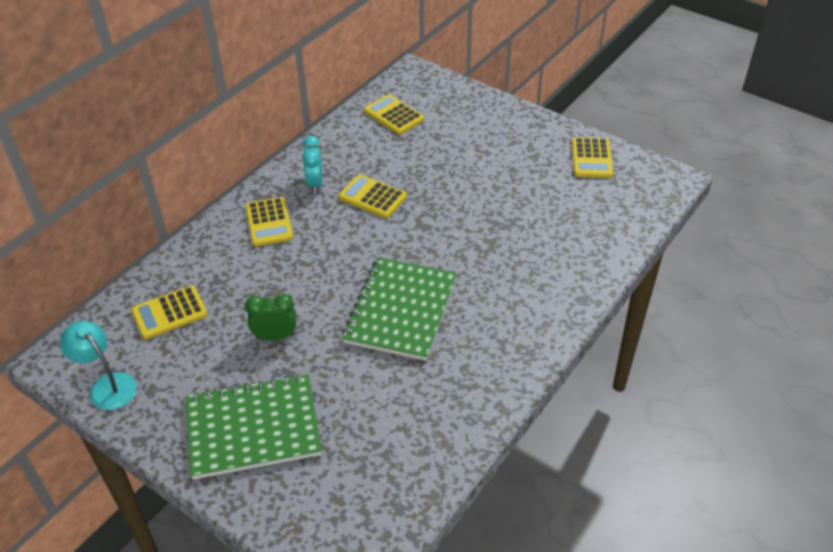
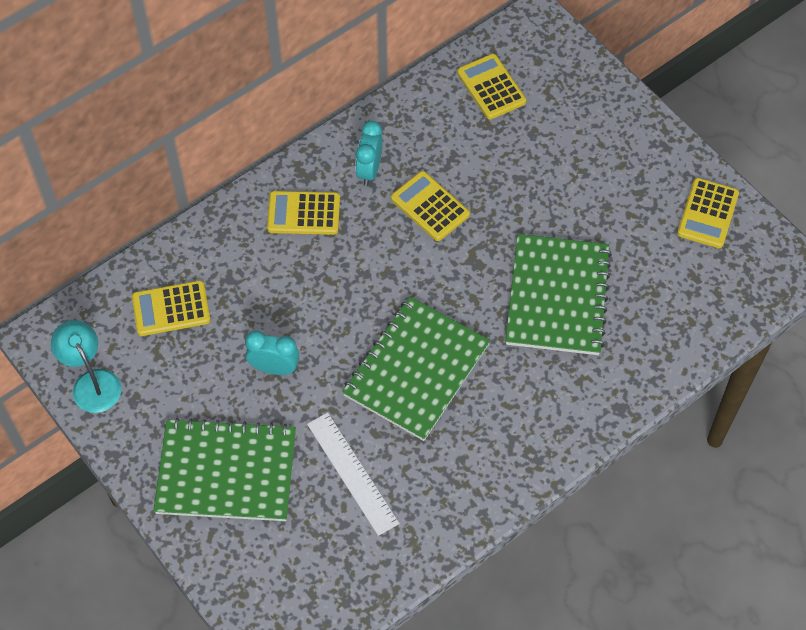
camera: 15 degrees right, 15 degrees up
(269, 222) = (303, 213): yellow calculator -> yellow calculator turned 90 degrees clockwise
(275, 336) = (274, 368): green clock -> turquoise clock
(371, 401) = (352, 473): none -> white ruler
(499, 234) = (557, 296): none -> green notebook

